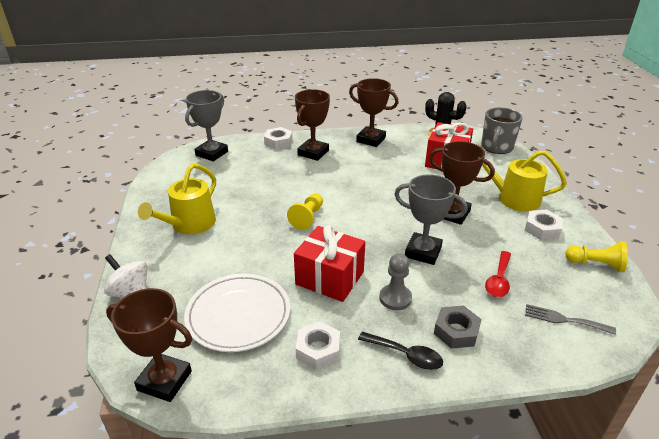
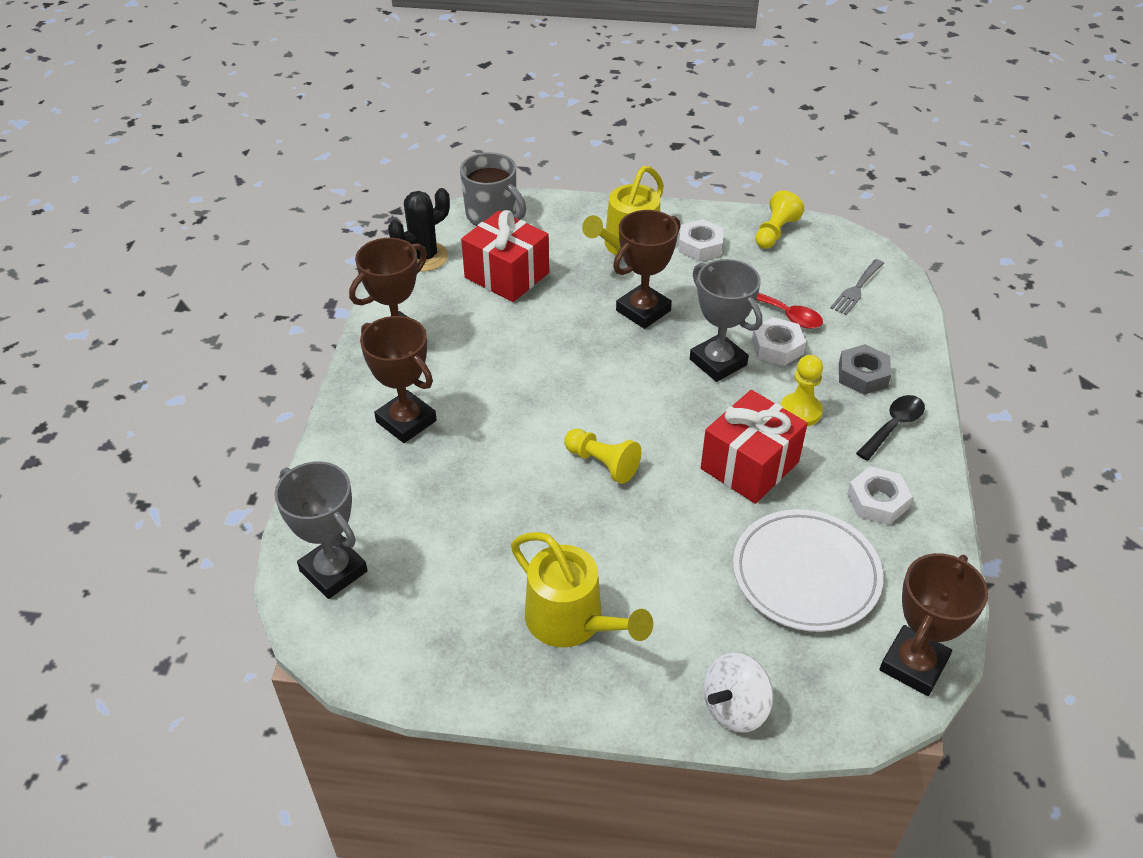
camera: 75 degrees left, 10 degrees up
(278, 142) = (340, 463): white nut -> white nut (777, 347)
(395, 298) = (800, 411): grey pawn -> yellow pawn
(423, 252) = (718, 362): grey trophy -> grey trophy turned 75 degrees counterclockwise

